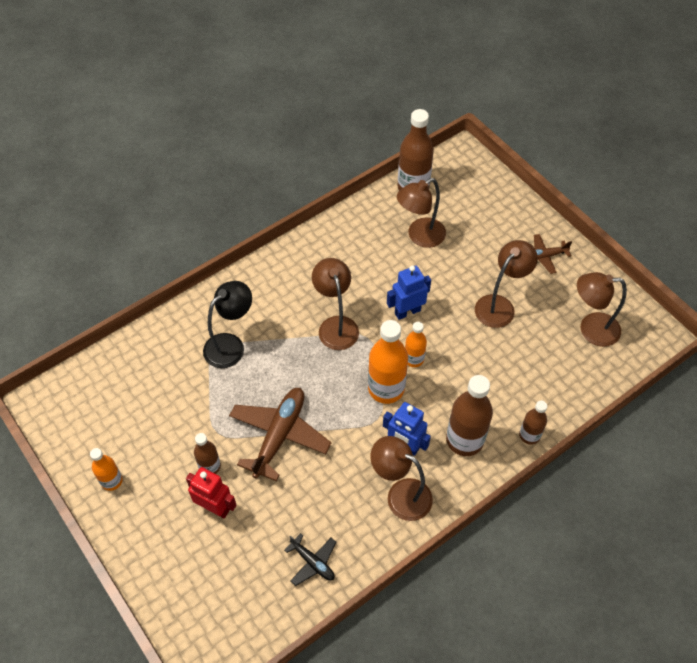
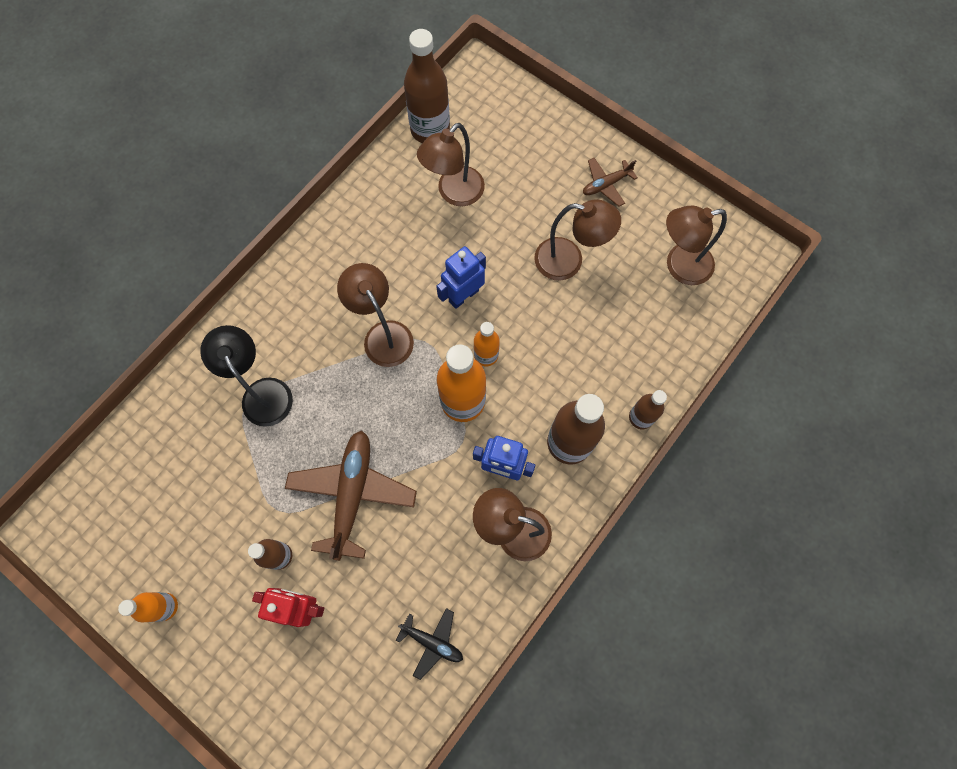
camera: 15 degrees left, 15 degrees up
(230, 345) = (262, 392): black lamp -> black lamp turned 60 degrees counterclockwise
(499, 305) = (569, 261): brown lamp -> brown lamp turned 75 degrees clockwise

